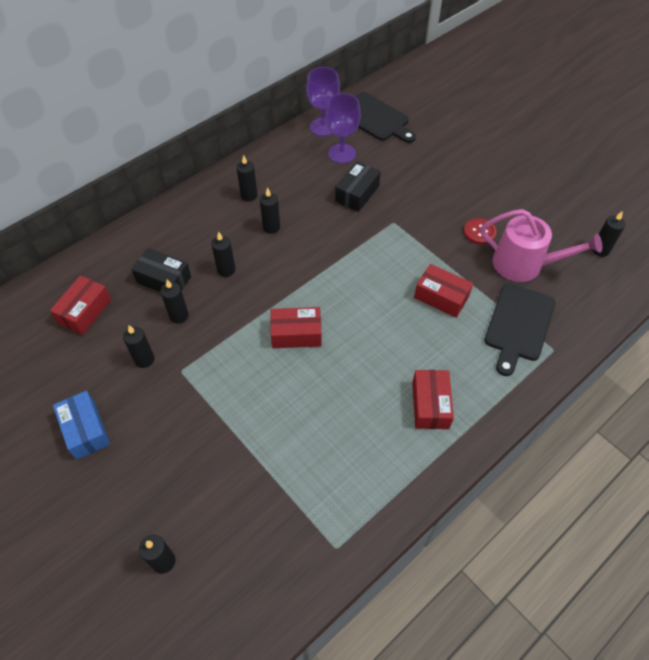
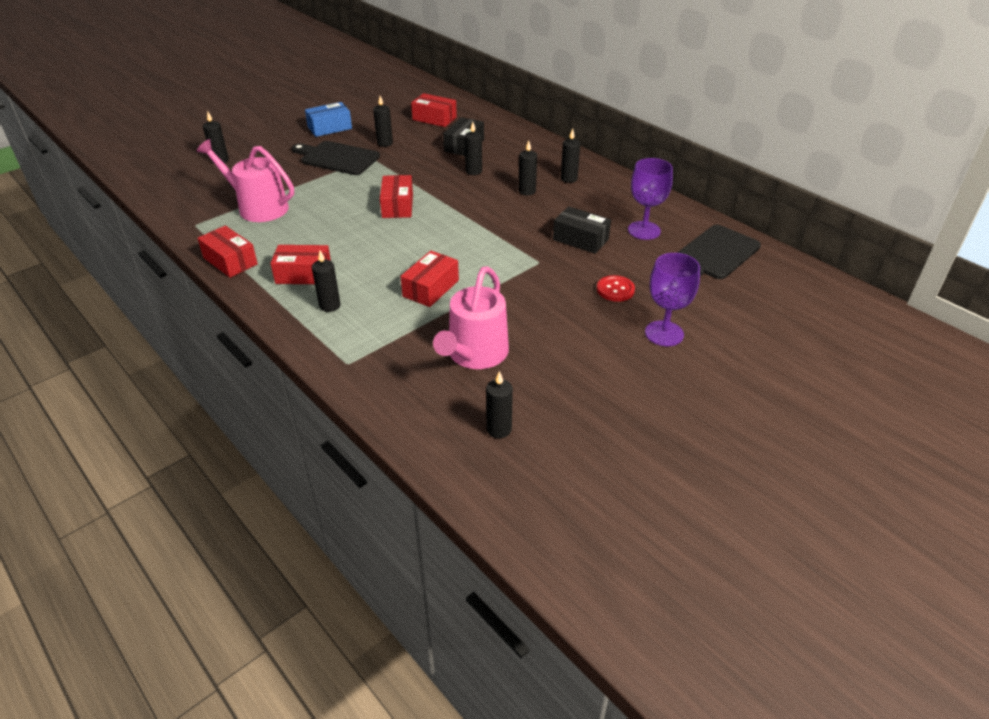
camera: 90 degrees right, 15 degrees down
(179, 316) = (425, 154): black candle -> black candle (330, 306)
(296, 479) = (258, 207): none -> pink watering can
(323, 127) = (686, 219): purple goblet -> purple goblet (664, 333)
(412, 484) = (230, 261): none -> red box
(479, 232) = (527, 323): red button -> red button (615, 290)
(518, 325) = (385, 340): black cutting board -> black cutting board (337, 158)

